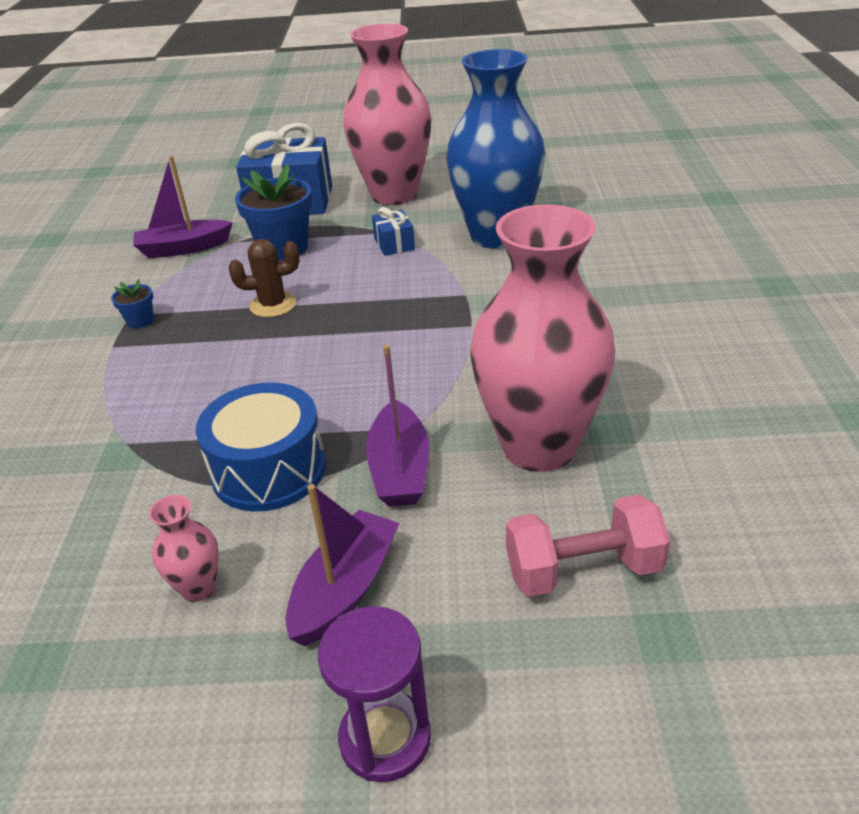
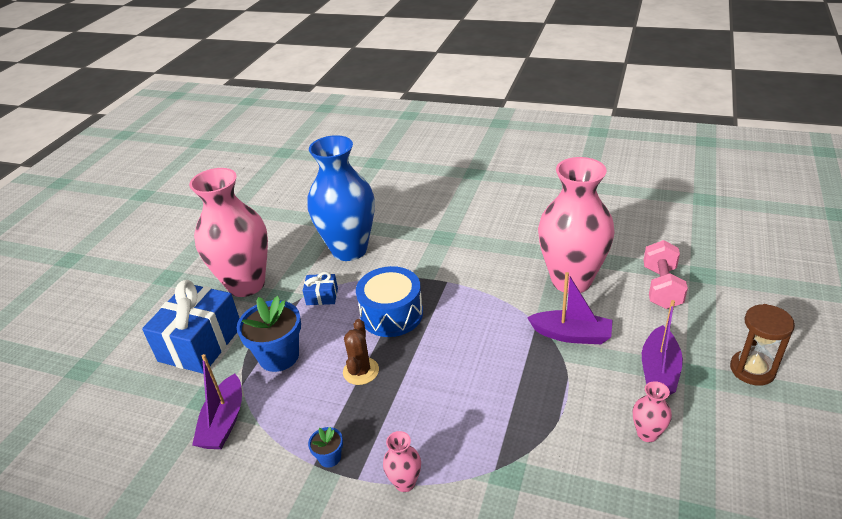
camera: 70 degrees left, 0 degrees up
(106, 379) = (405, 482): none -> pink vase
(269, 469) = (552, 392): blue drum -> blue drum (391, 314)
(345, 589) = (659, 370): purple boat -> purple boat turned 120 degrees counterclockwise
(385, 738) = (752, 369): purple hourglass -> brown hourglass

